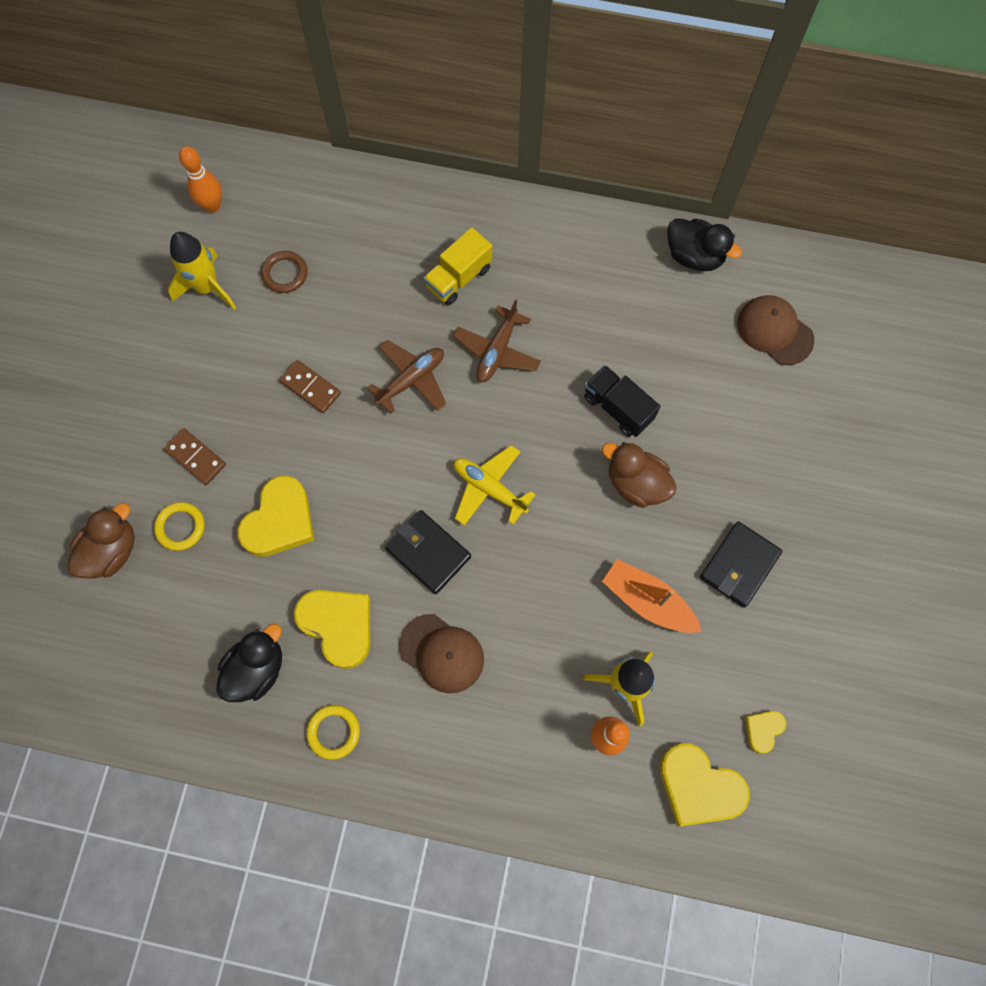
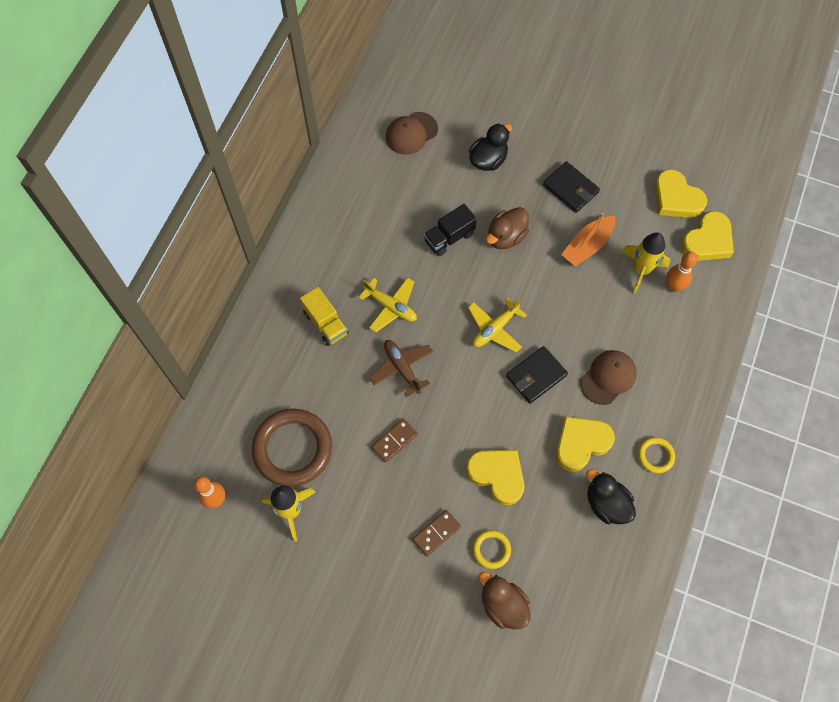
camera: 80 degrees left, 5 degrees down
(285, 274) = (292, 449): brown ring -> brown ring, size x2.16
(497, 351) = (391, 306): brown plane -> yellow plane
(694, 256) = (344, 168): black duck -> black duck (488, 160)
(763, 730) = (676, 198): yellow heart -> yellow heart, size x1.99

